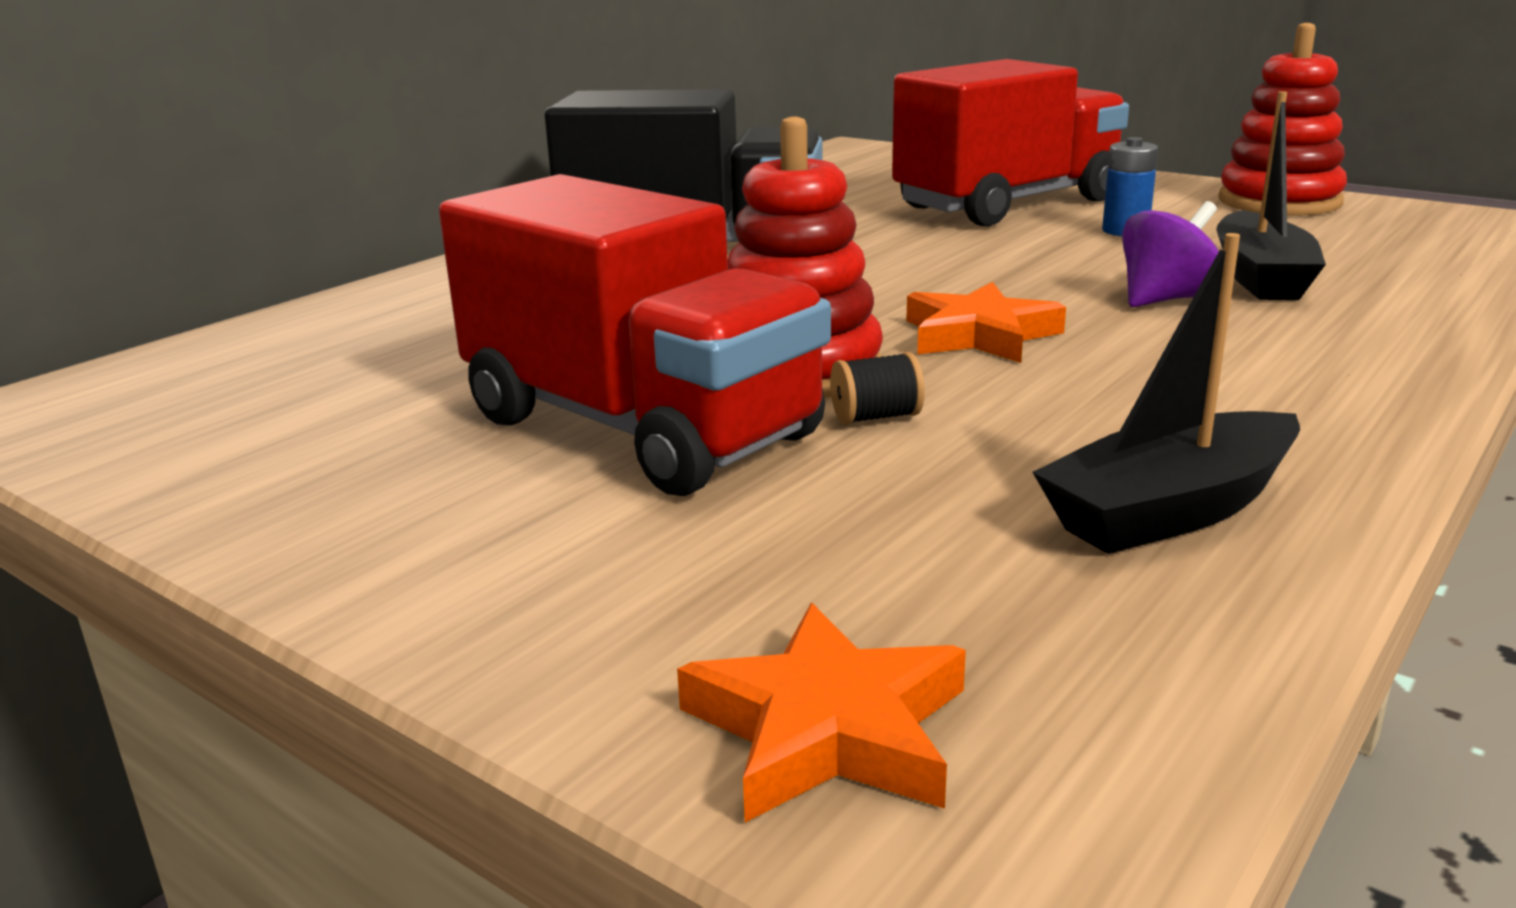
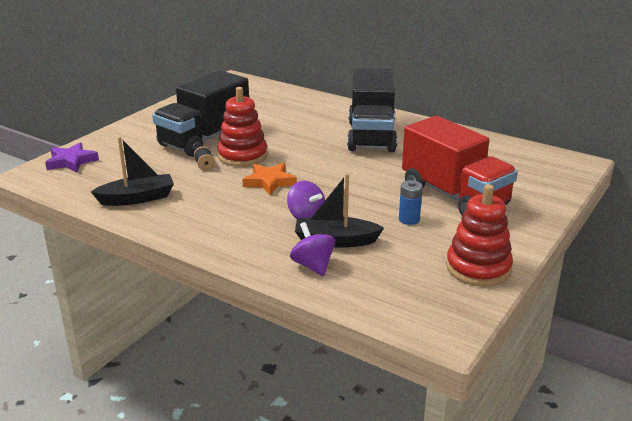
camera: 85 degrees right, 5 degrees up
(640, 428) = (204, 139): red truck -> black truck
(828, 729) = (71, 161): orange star -> purple star
(1169, 511) = (137, 198): black boat -> black boat turned 105 degrees clockwise
(1388, 293) = (313, 265): none -> purple spinning top

